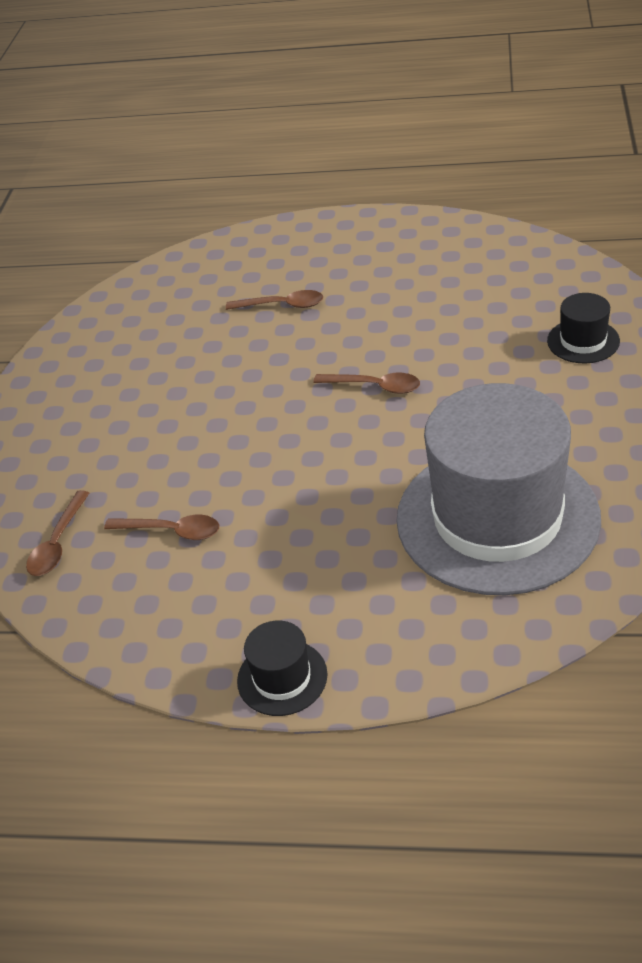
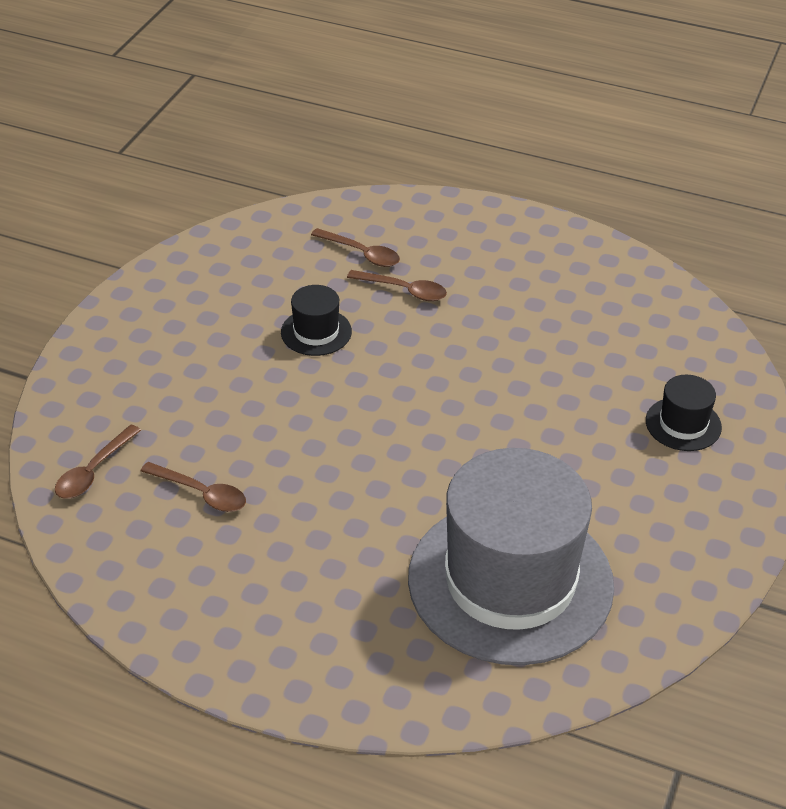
camera: 10 degrees right, 0 degrees up
(282, 677) = (242, 670): black hat -> black hat (316, 332)
(375, 386) = (455, 407): brown spoon -> brown spoon (361, 253)

